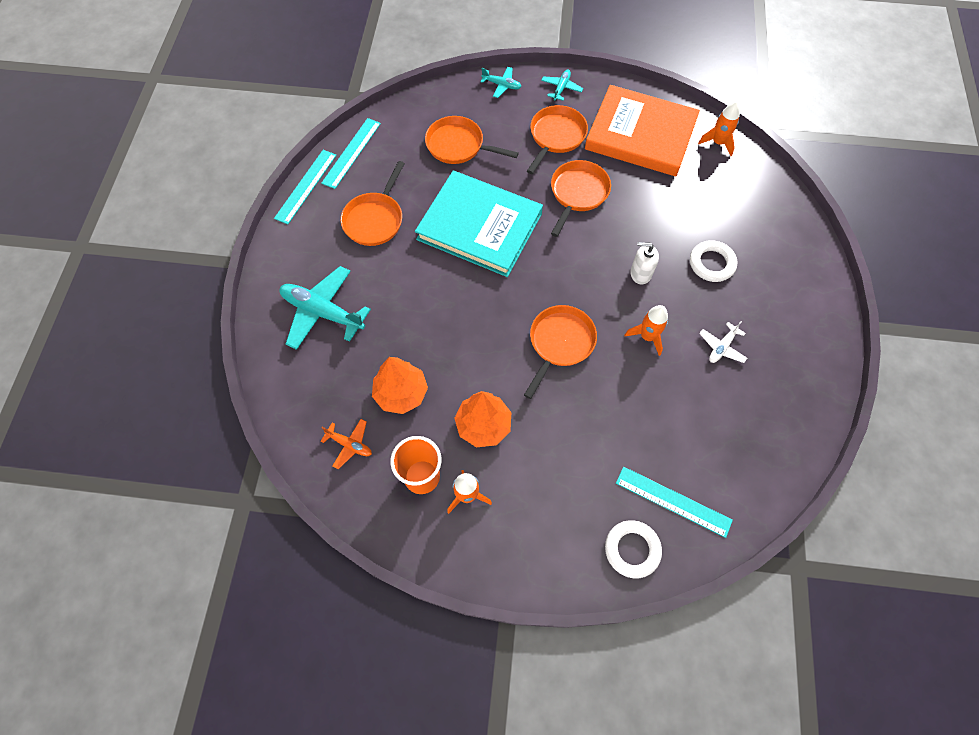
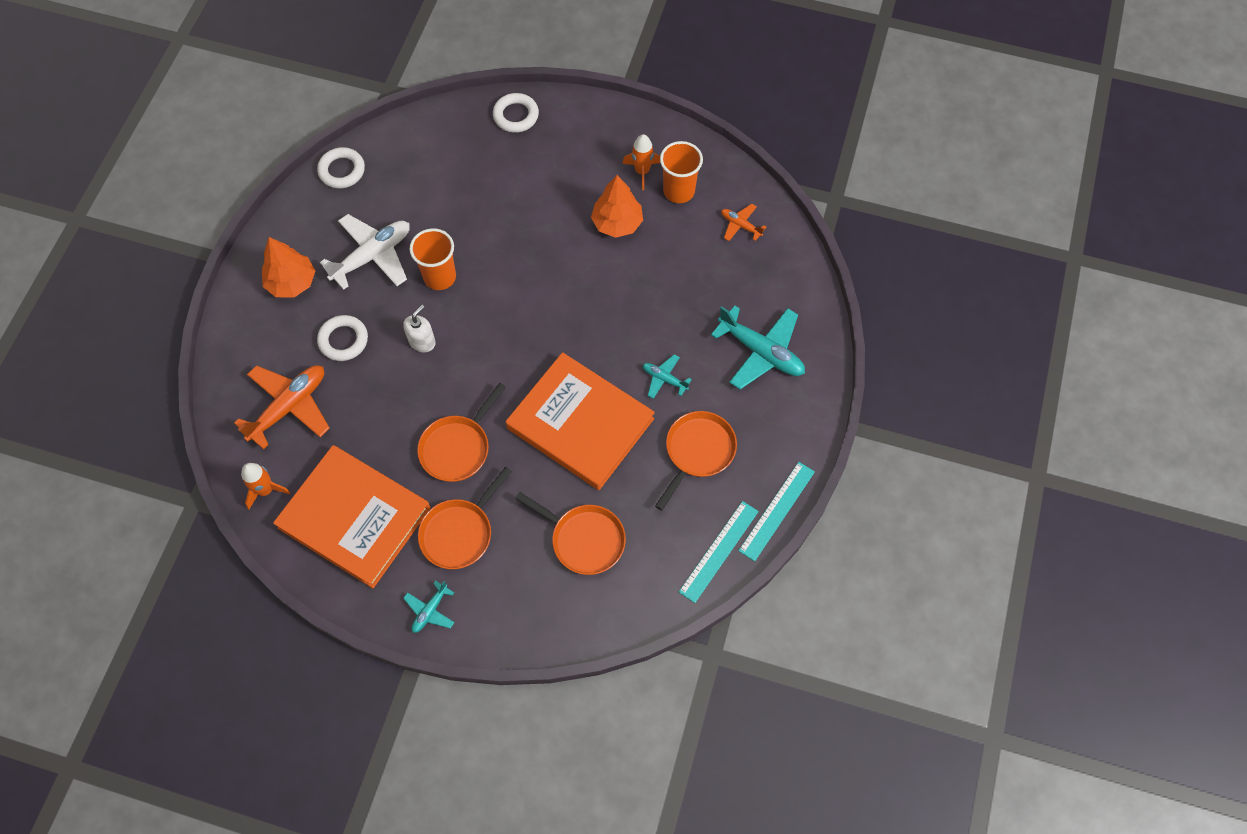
camera: 170 degrees left, 0 degrees up
(401, 393) = (689, 262): orange tree -> orange tree (292, 282)
(479, 226) = (580, 423): turquoise book -> orange book
(501, 85) = (508, 630): turquoise plane -> turquoise plane (664, 379)
(560, 343) = (527, 283): orange pan -> none
(640, 273) = (422, 341): white soap dispenser -> white soap dispenser turned 75 degrees counterclockwise
(647, 336) = (440, 277): orange rocket -> orange cup
(673, 501) = (470, 142): turquoise ruler -> none
(721, 347) = (372, 256): white plane -> white plane, size x1.96
(731, 203) = (289, 407): none -> orange plane
(798, 439) = (342, 170): none -> white ring

